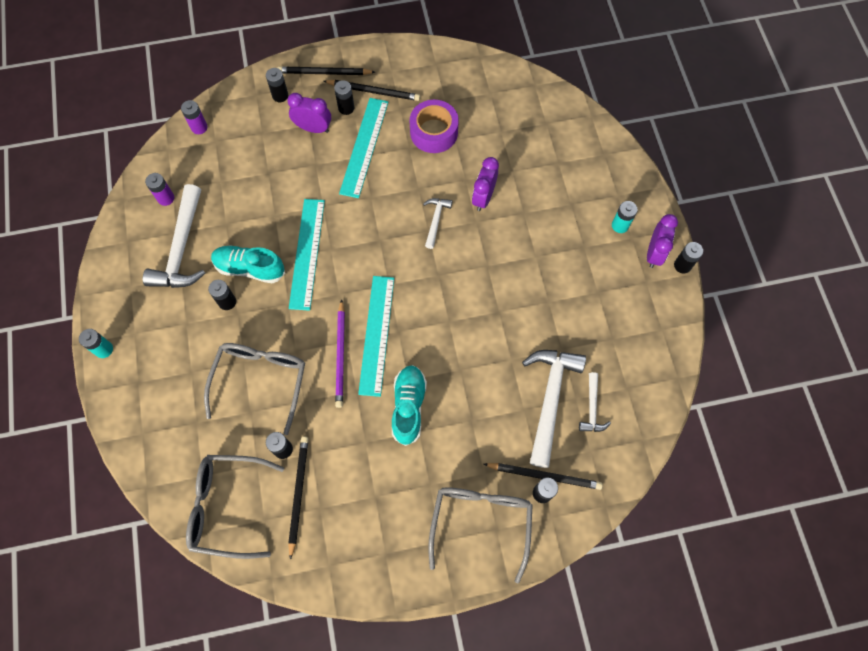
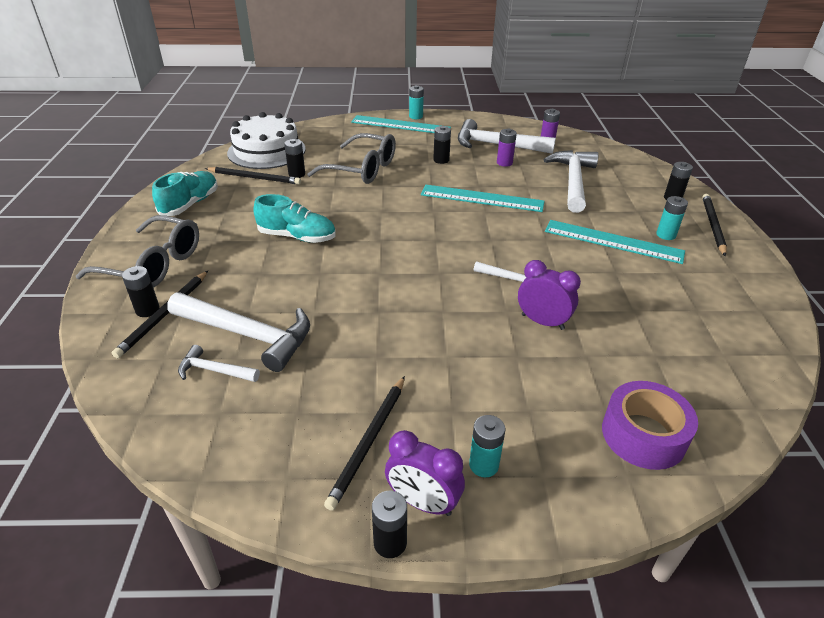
camera: 100 degrees right, 30 degrees down
(199, 127) = (624, 158): purple battery -> purple battery (504, 163)
(227, 506) = (266, 151): grey glasses -> white cake
(250, 268) = (471, 171): turquoise shoe -> turquoise shoe (190, 204)
(259, 174) = (573, 181): none -> white hammer
(313, 128) = (633, 213): purple clock -> none
(340, 355) = (368, 206): purple pencil -> none
(346, 108) = (666, 235): black battery -> turquoise battery
(373, 91) = (695, 255): black pencil -> black pencil (369, 442)
(377, 334) = (381, 227): turquoise ruler -> turquoise ruler (400, 125)
(434, 132) = (642, 293): purple tape -> purple tape (643, 435)

